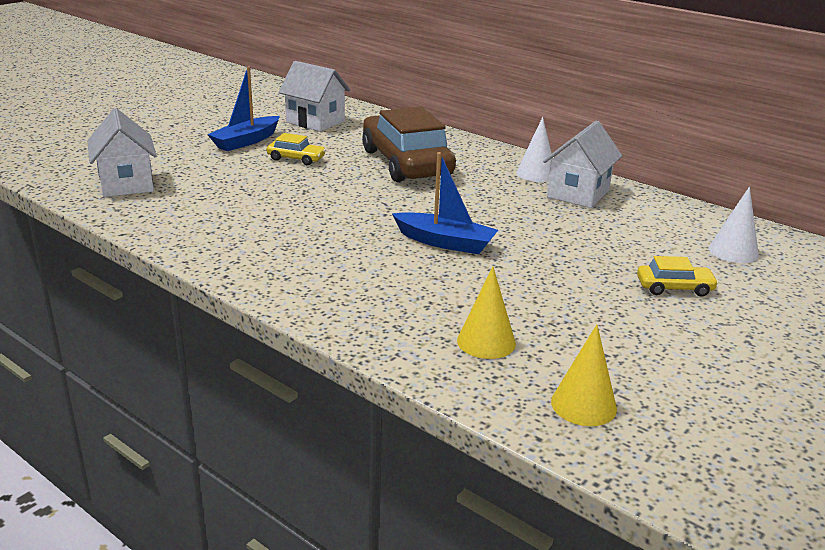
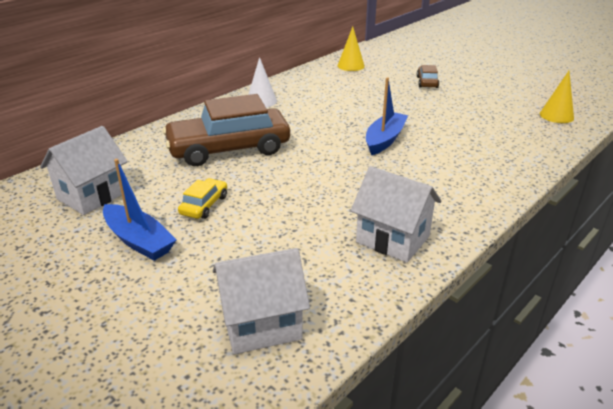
camera: 85 degrees left, 5 degrees up
(486, 342) = (511, 134): yellow cone -> yellow cone (351, 66)
(578, 193) = (299, 91): white house -> white house (392, 239)
(674, 287) = (427, 82): yellow car -> brown car
(733, 251) = (379, 64): white cone -> none

